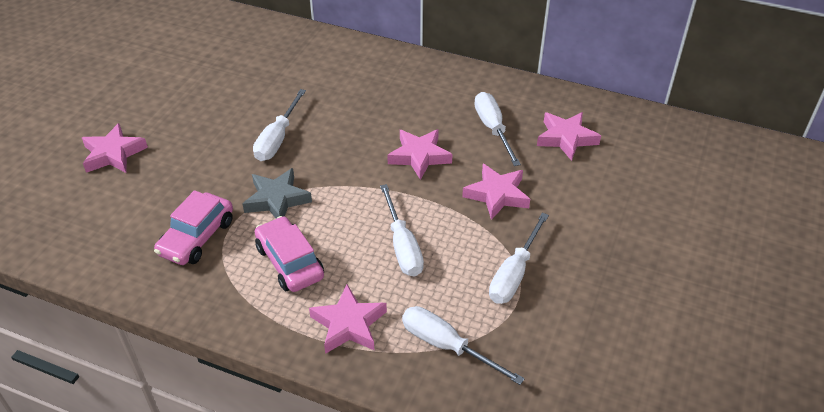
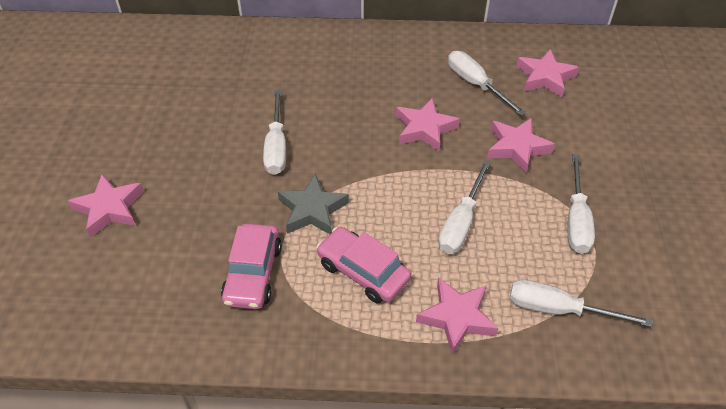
camera: 20 degrees left, 5 degrees up
(402, 246) = (461, 223): white screwdriver -> white screwdriver turned 60 degrees clockwise

